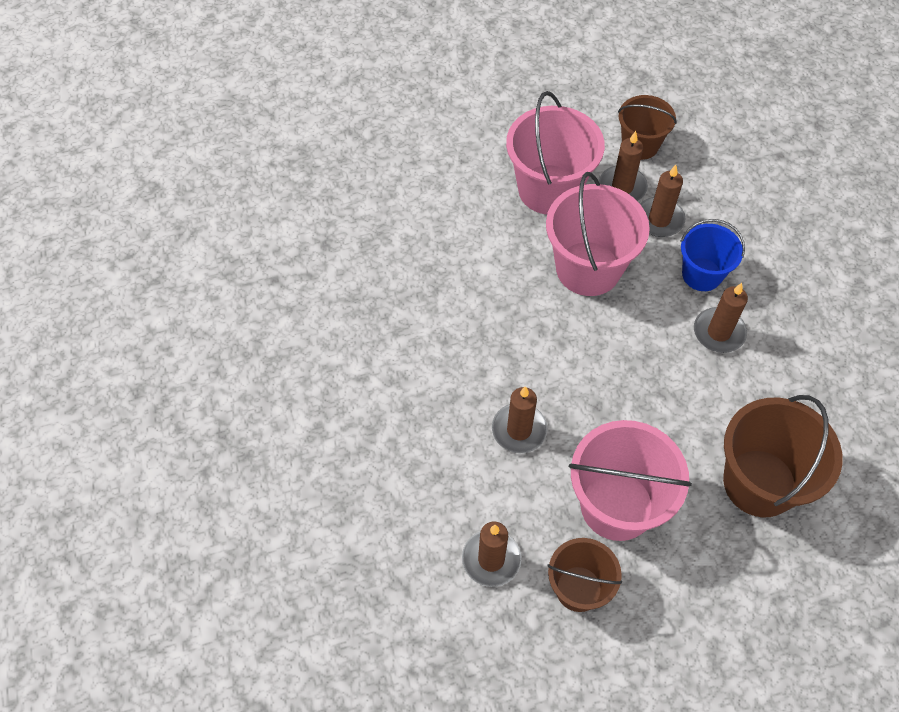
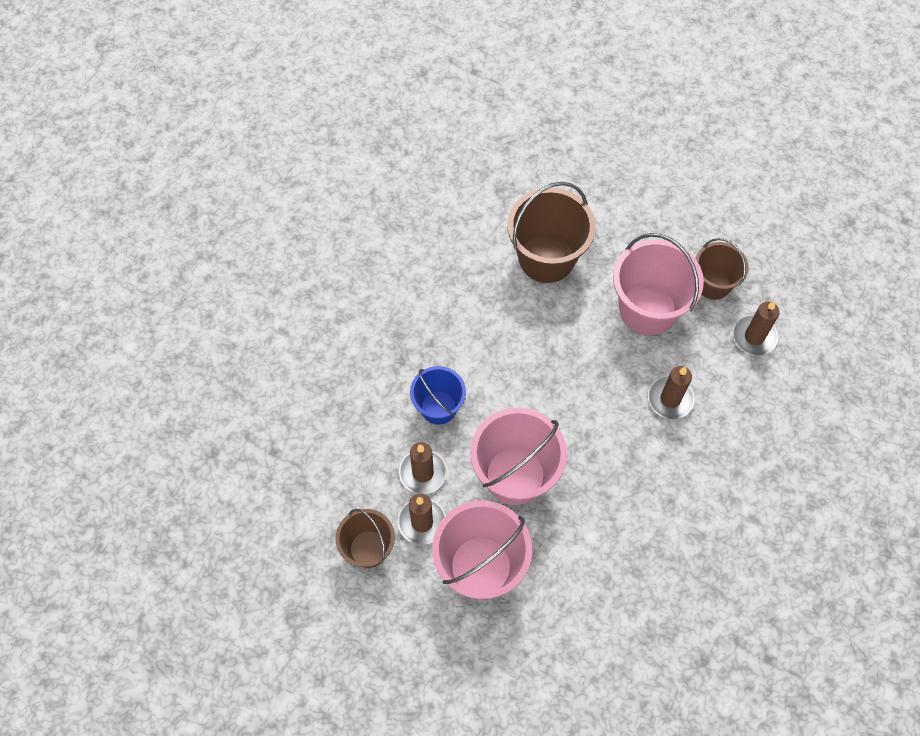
camera: 140 degrees left, 5 degrees up
(719, 332) = (471, 360): brown candle -> none

